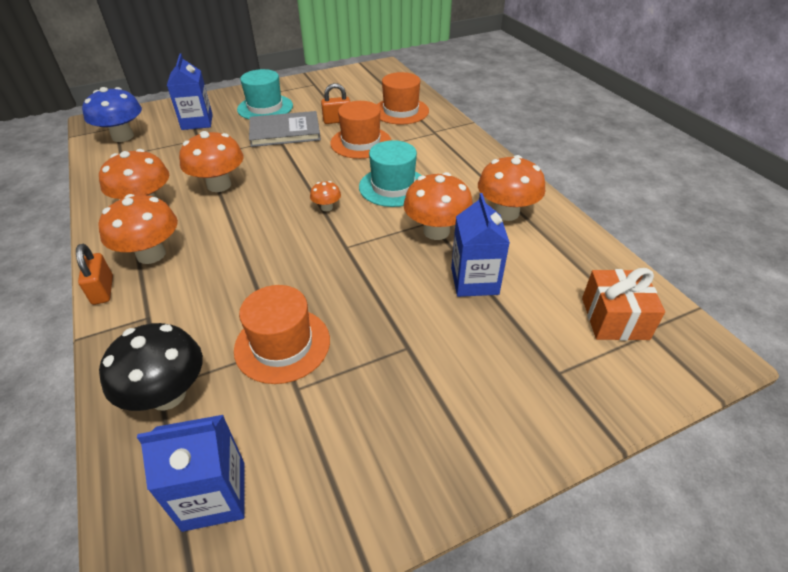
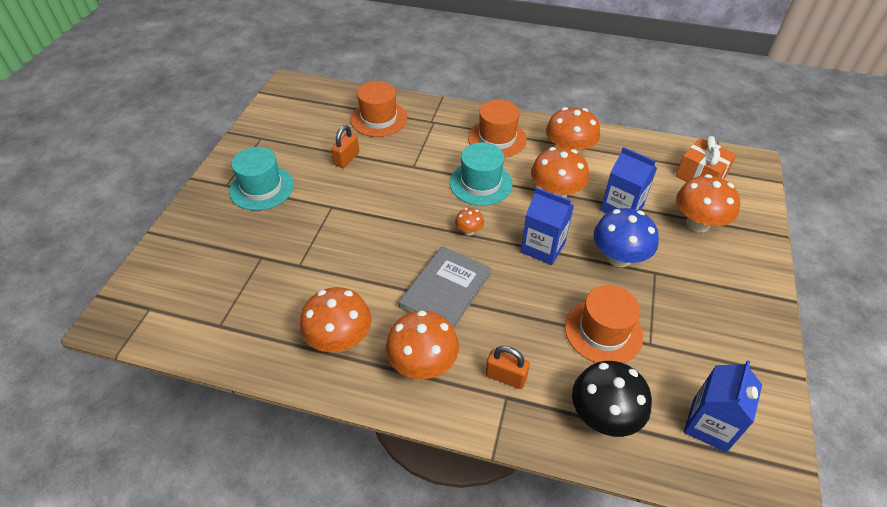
camera: 50 degrees left, 5 degrees up
(103, 290) = (443, 415): orange padlock -> orange padlock (505, 377)
(123, 136) = (179, 310): blue mushroom -> blue mushroom (619, 257)
(197, 122) = (225, 244): blue carton -> blue carton (543, 247)
(219, 185) = (363, 277): orange mushroom -> orange mushroom (698, 223)
(285, 132) = (324, 197): grey book -> grey book (445, 290)
(361, 142) = (399, 165): orange hat -> orange hat (497, 138)

